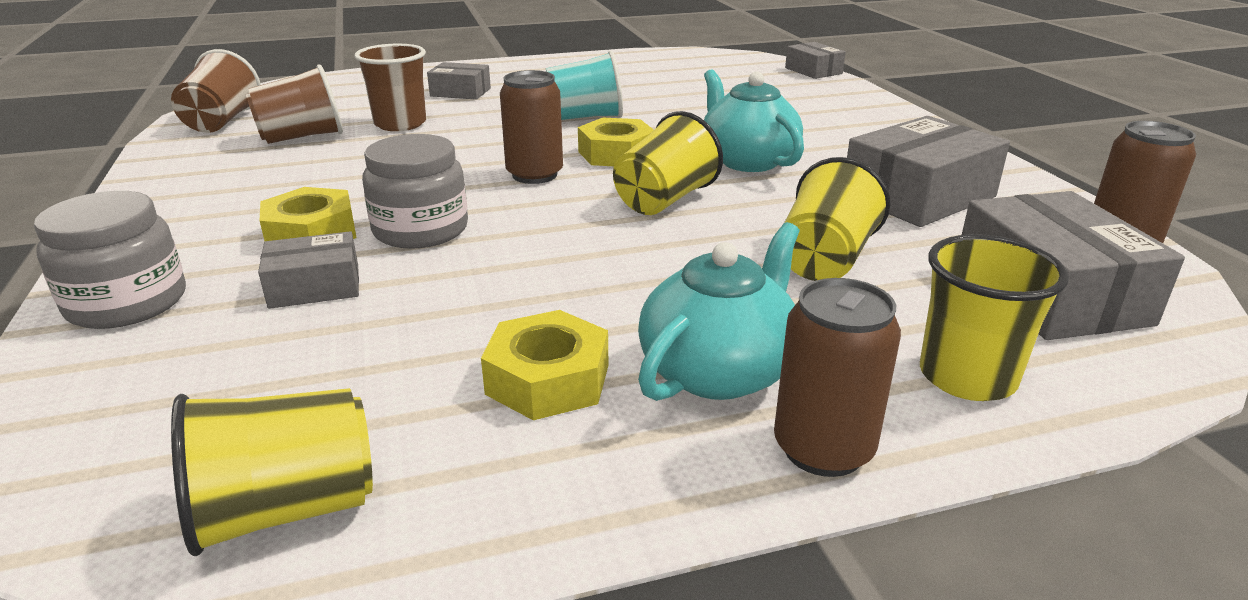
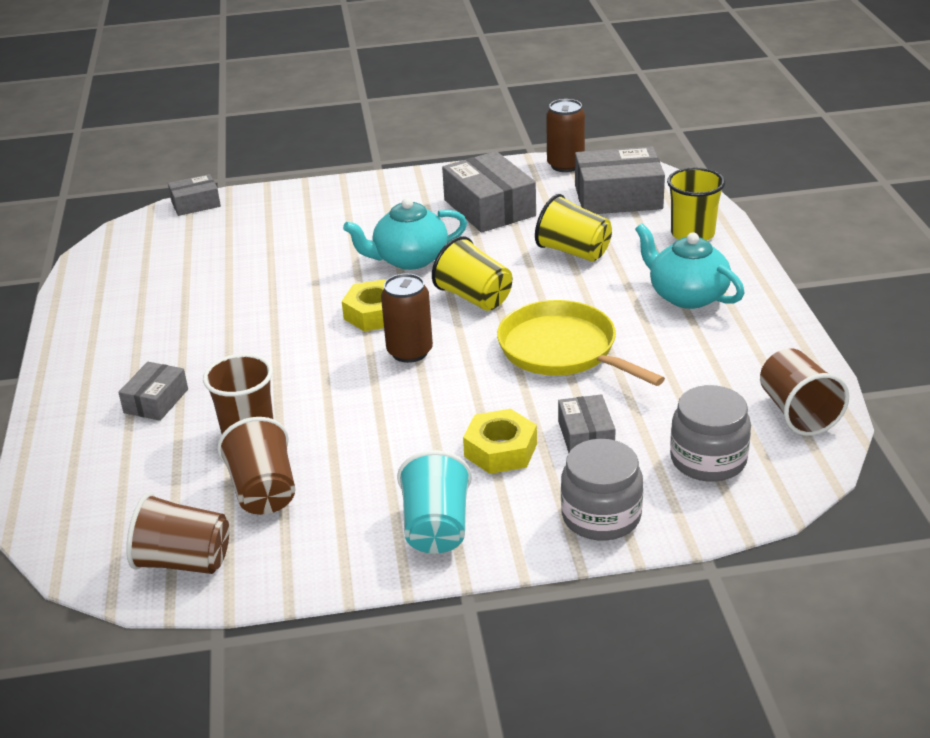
camera: 80 degrees left, 5 degrees up
(286, 510) = (797, 413): yellow cup -> brown cup
(420, 230) = (503, 399): grey jar -> grey jar (708, 460)
(535, 262) = (562, 350): none -> yellow pan
(548, 379) = (694, 344): yellow nut -> none
(584, 117) = (276, 326): turquoise cup -> turquoise cup (436, 528)
(823, 449) = (746, 276): brown can -> none

